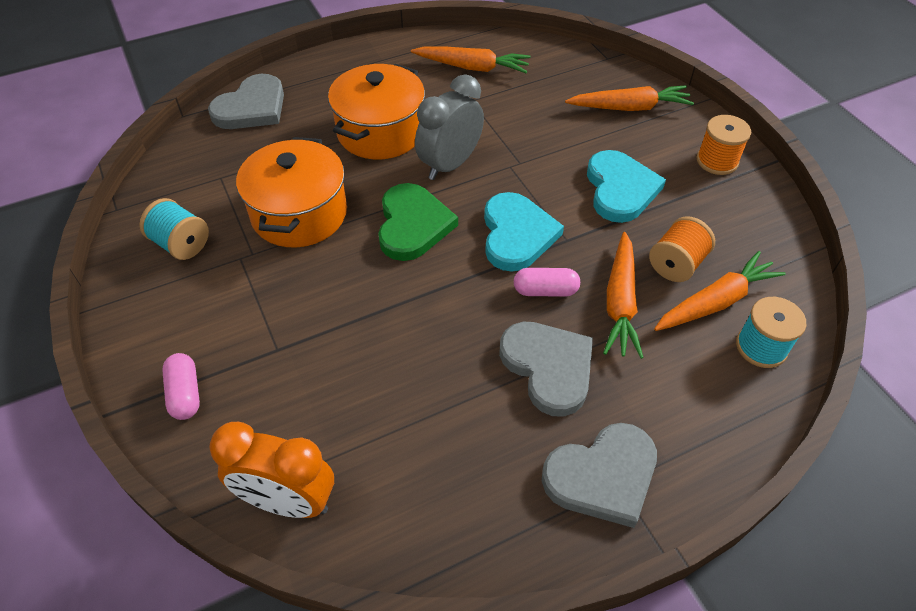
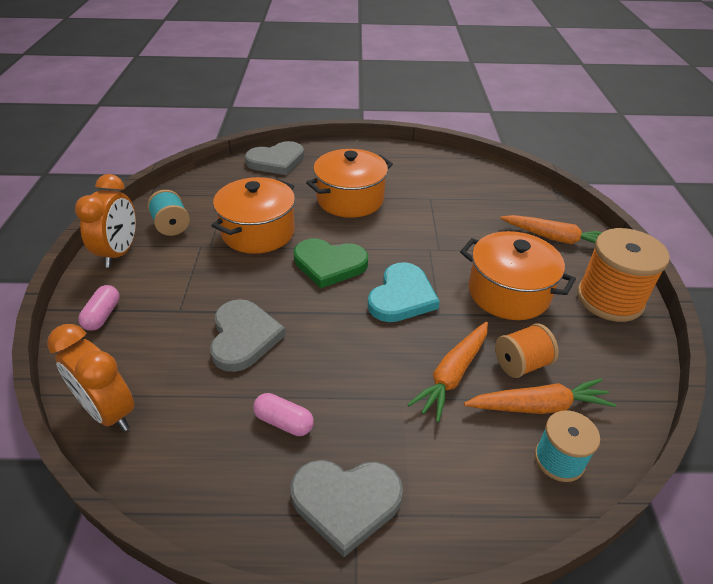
camera: 25 degrees right, 10 degrees down
(140, 305) = (119, 253): none -> orange clock
(413, 225) = (329, 264): green heart -> green heart turned 75 degrees clockwise
(450, 165) = (384, 234): grey clock -> none
(472, 67) = (446, 178): orange carrot -> none
(545, 290) = (397, 343): pink capsule -> pink capsule (284, 422)
(548, 367) = (360, 399): grey heart -> grey heart (244, 337)
(620, 189) = (508, 292): turquoise heart -> orange pot
(717, 161) = (609, 299): orange spool -> orange spool, size x1.71

